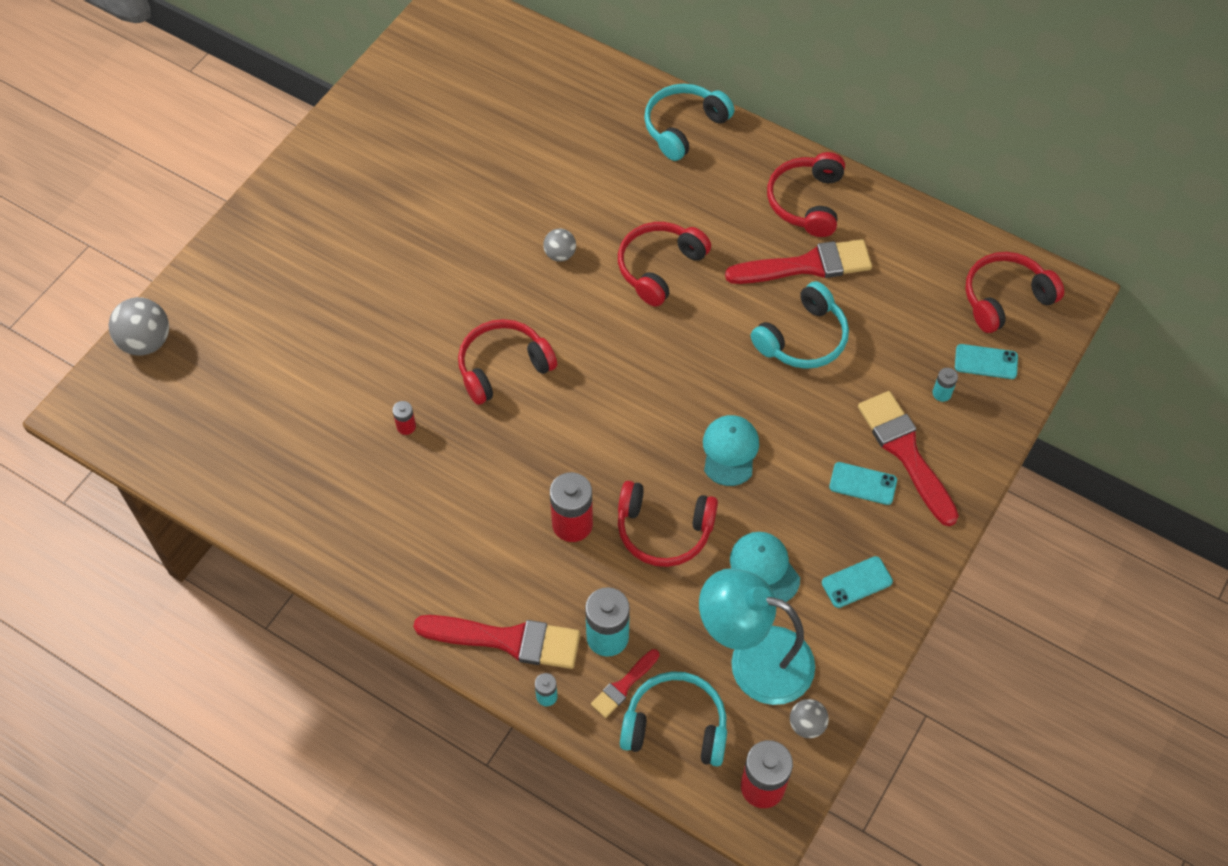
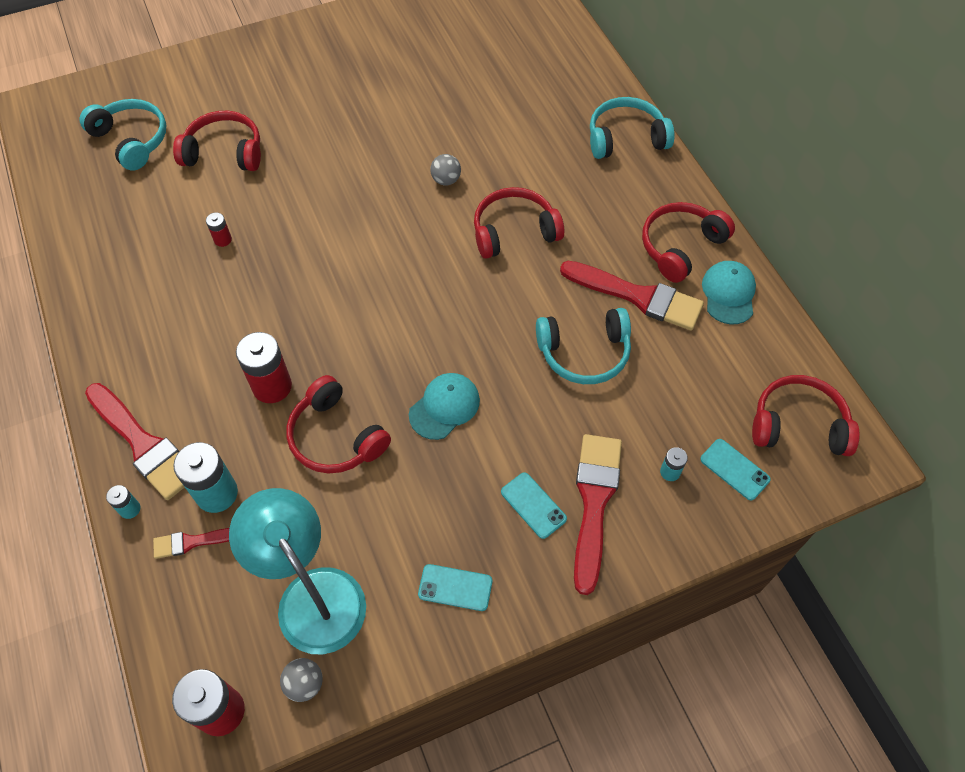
camera: 35 degrees right, 0 degrees up
(146, 342) = (114, 85): grey ball -> none
(503, 367) = (330, 237): red headphones -> red headphones (224, 152)
(676, 726) = (201, 605): turquoise headphones -> turquoise headphones (132, 140)
(764, 568) = (388, 522): turquoise cap -> turquoise cap (728, 294)

